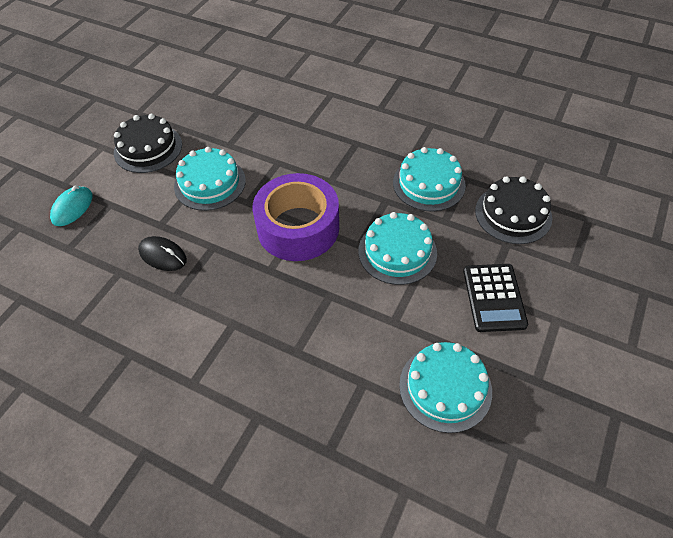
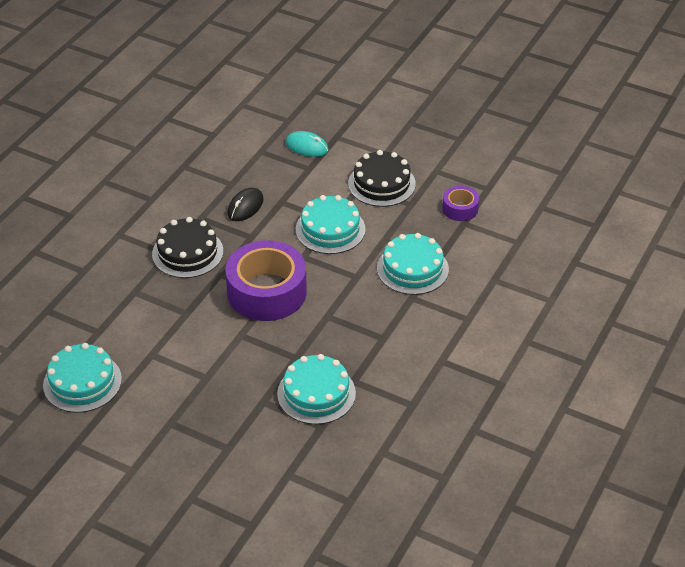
camera: 90 degrees right, 10 degrees down
(194, 97) = (460, 209): none -> purple tape
(397, 252) = (228, 361): turquoise cake -> turquoise cake (412, 269)
(494, 297) = (164, 427): black calculator -> none
(513, 214) = (266, 459): black cake -> black cake (187, 253)

